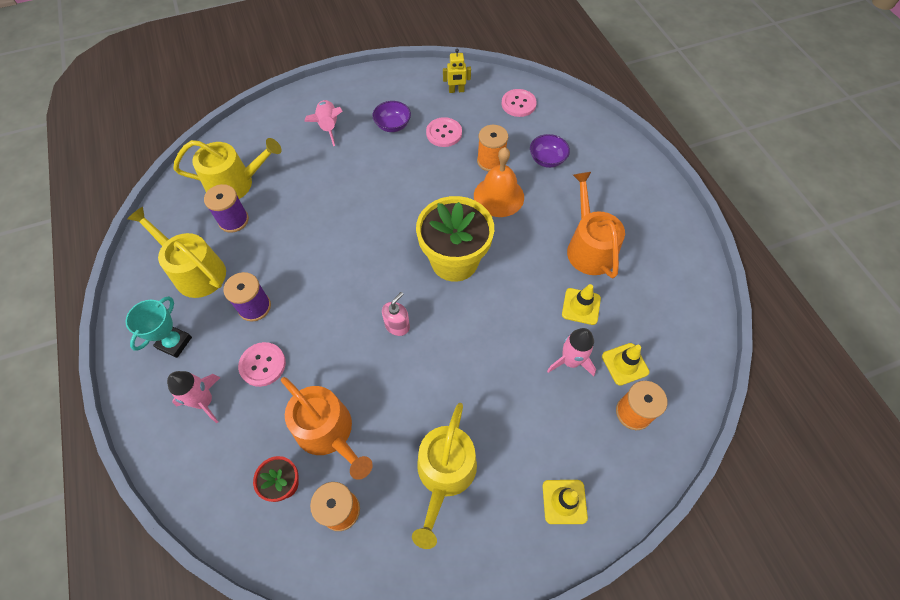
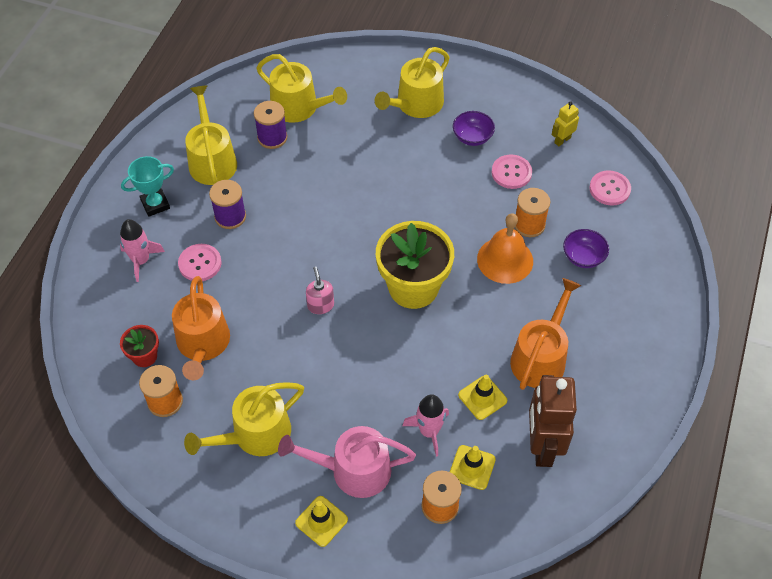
camera: 40 degrees right, 5 degrees down
(328, 127) = (416, 104): pink rocket -> yellow watering can
(397, 325) = (320, 305): pink soap dispenser -> pink soap dispenser turned 90 degrees counterclockwise
(456, 91) = (562, 140): yellow robot -> yellow robot turned 105 degrees clockwise
(547, 438) = (353, 470): none -> pink watering can
(652, 310) = (542, 446): none -> brown robot

